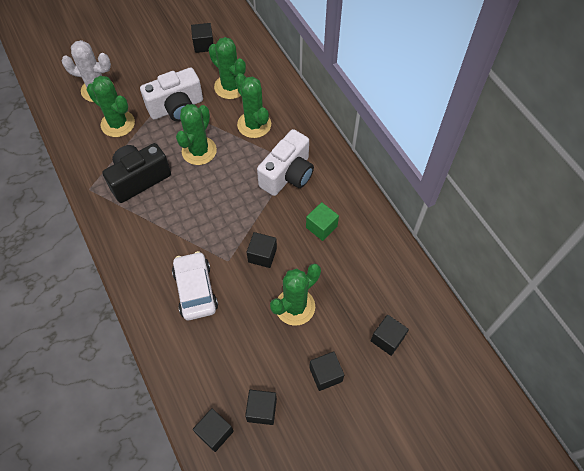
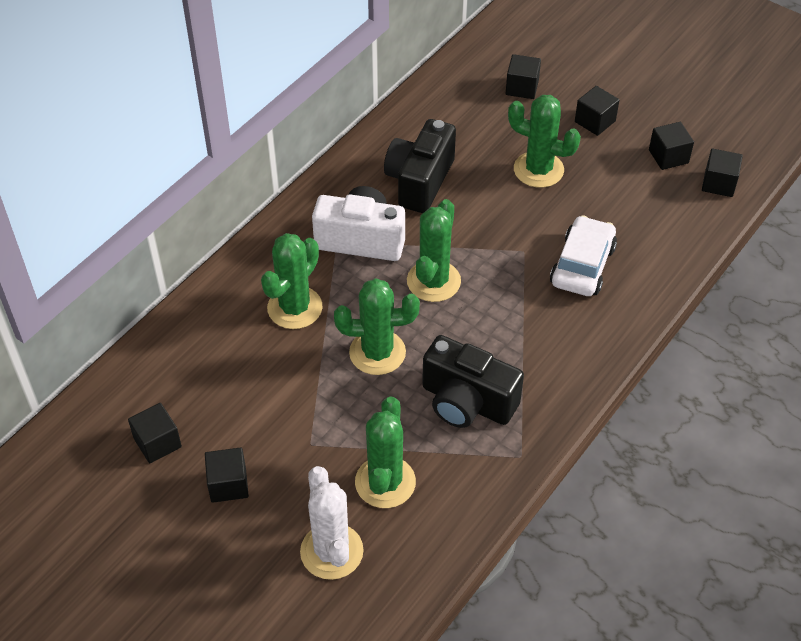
camera: 115 degrees left, 10 degrees down
(177, 108) = (312, 417): white camera -> none
(195, 290) = (582, 265): white car -> white car turned 150 degrees clockwise
(230, 87) = (235, 366): green cactus -> green cactus (433, 281)
(262, 255) = (494, 221): black cube -> black cube (228, 484)
(321, 227) = (419, 181): green cube -> black camera

